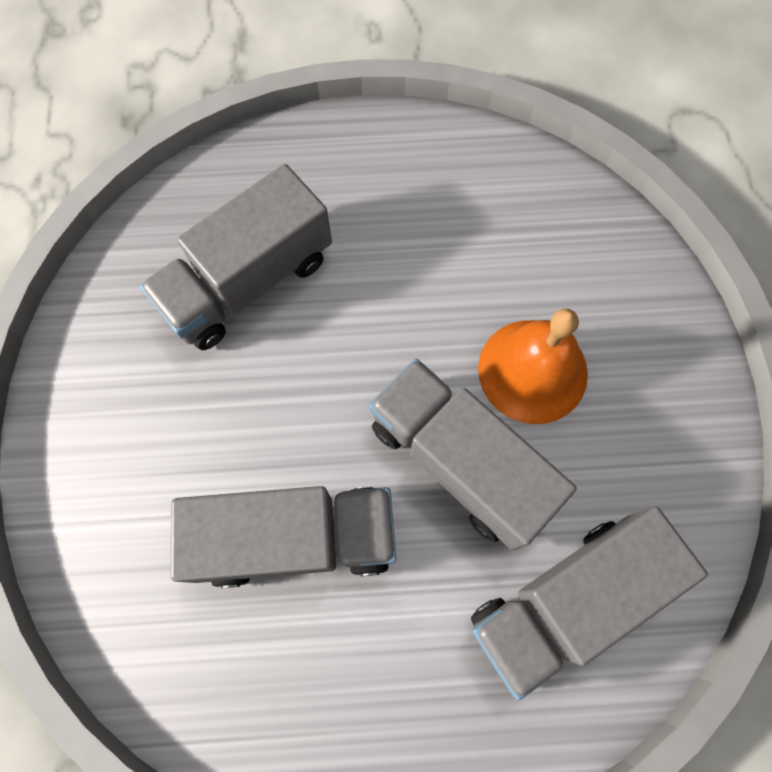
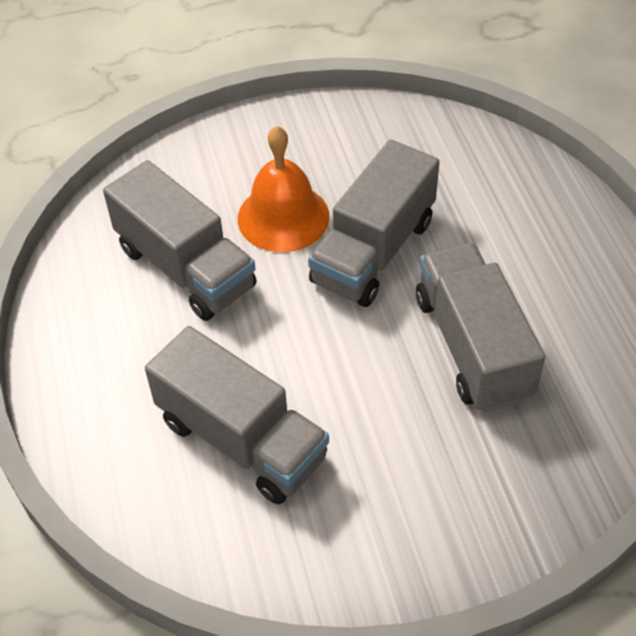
camera: 100 degrees left, 20 degrees down
(566, 601) = (458, 177): grey truck -> grey truck (186, 268)

